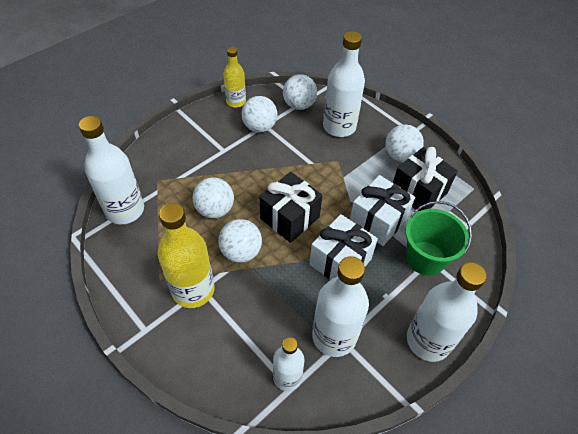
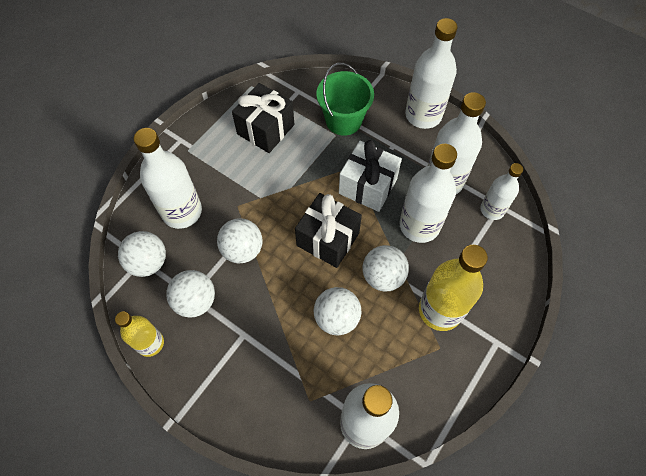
camera: 100 degrees left, 10 degrees up
(285, 297) = (419, 225): none -> white bottle
(378, 221) = (311, 160): white gift -> none
(400, 156) = (218, 148): white ball -> white ball (242, 250)

